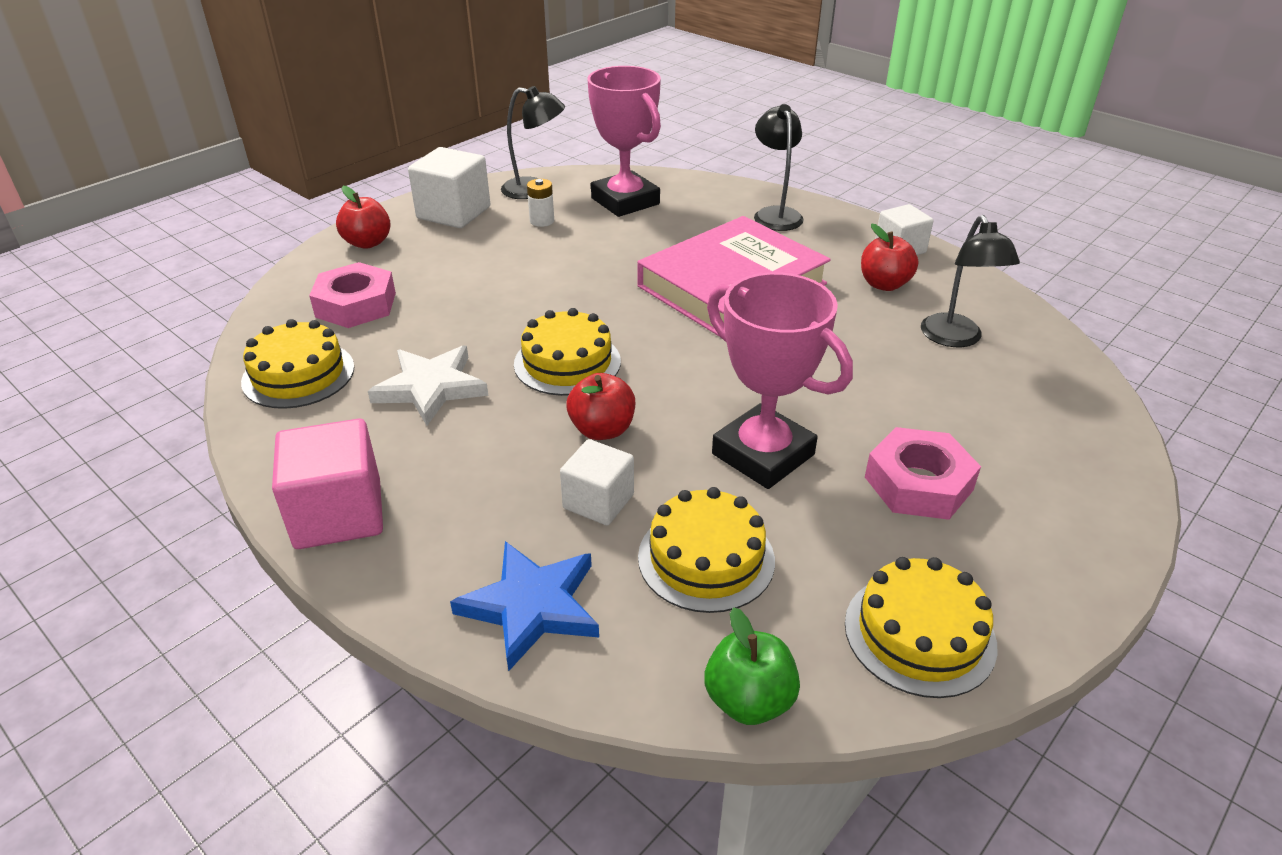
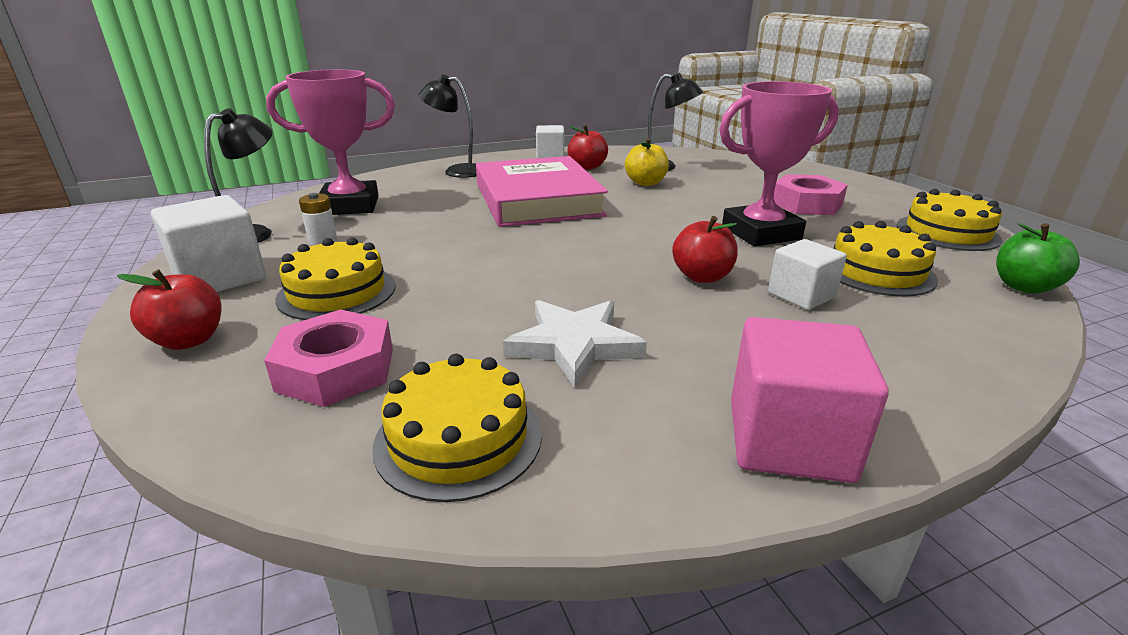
camera: 65 degrees left, 10 degrees down
(532, 606) = (940, 346): blue star -> none
(567, 362) = (589, 272): yellow cake -> yellow cake (337, 292)
(867, 338) = (645, 183): none -> yellow apple

